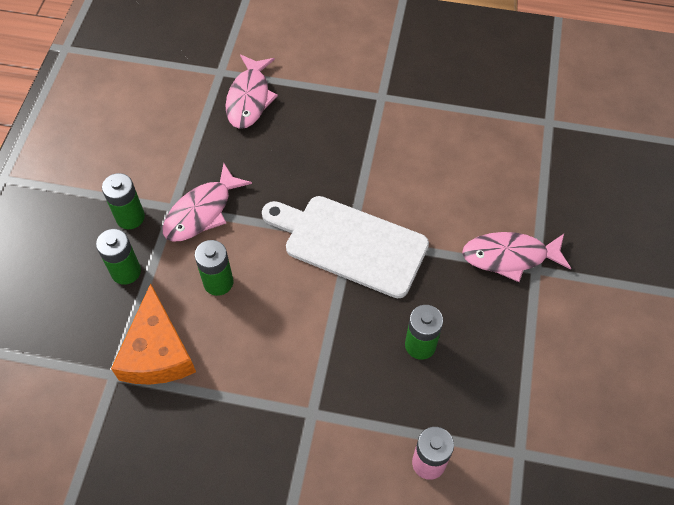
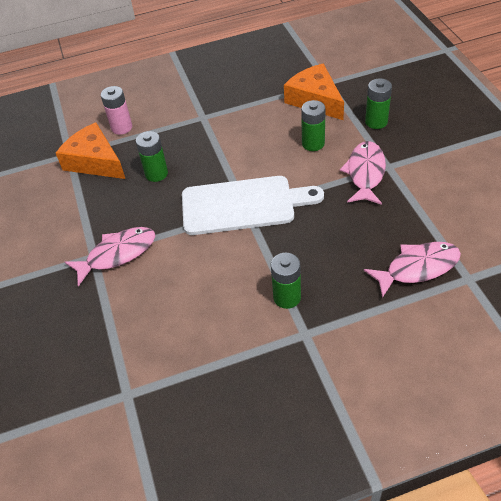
camera: 155 degrees right, 10 degrees down
(130, 217) = (409, 147): green battery -> green battery (287, 297)
(249, 98) = (417, 268): pink fish -> pink fish turned 90 degrees clockwise
(489, 415) = (95, 161): none -> orange cheese

